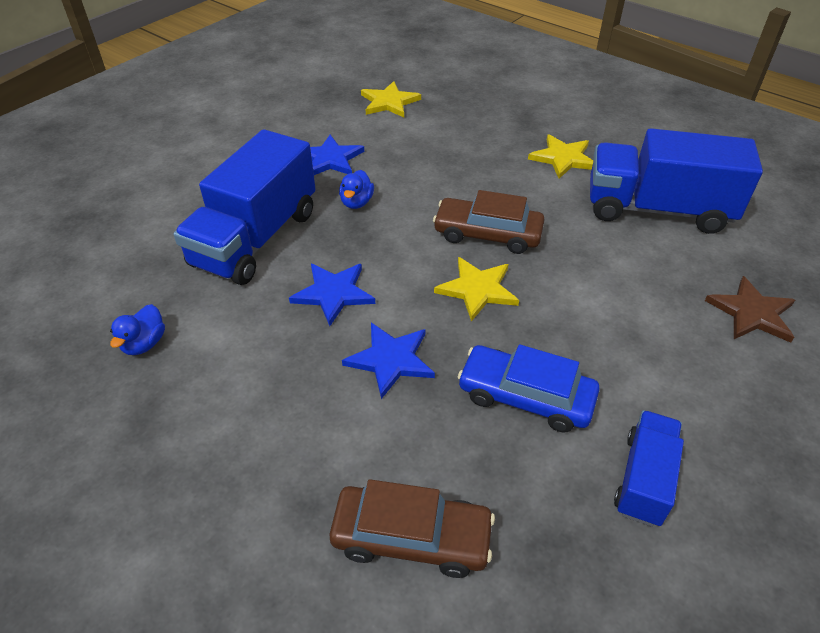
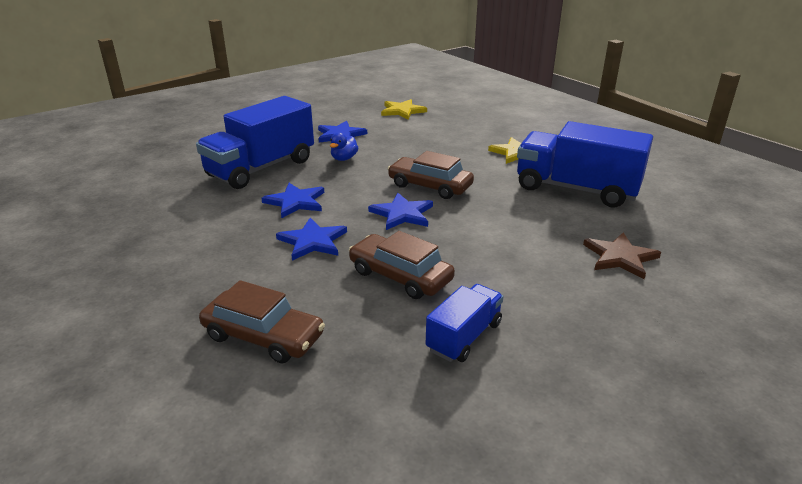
camera: 15 degrees right, 15 degrees down
(144, 343) = (152, 209): blue duck -> none
(477, 289) = (402, 214): yellow star -> blue star
(525, 396) = (400, 276): blue car -> brown car

